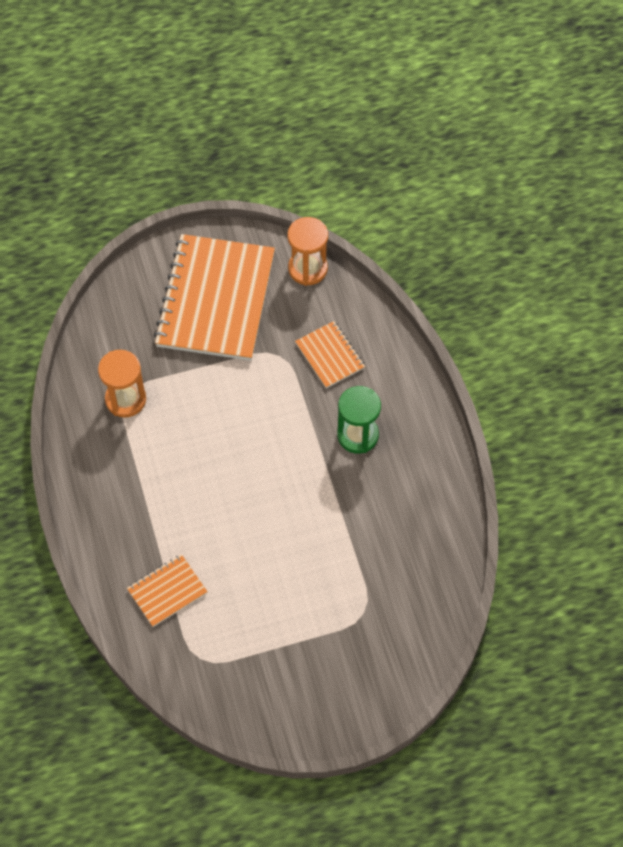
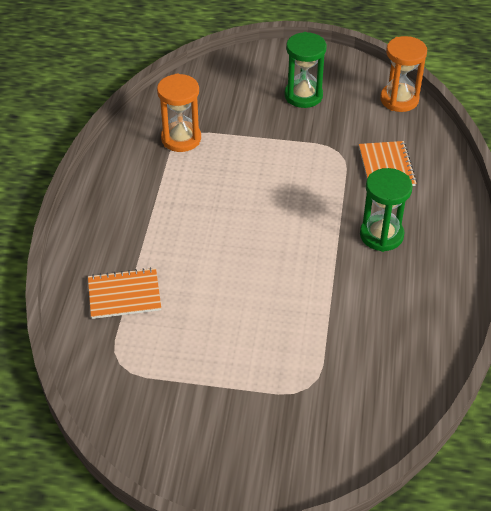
camera: 25 degrees right, 15 degrees down
(215, 299) = (303, 96): orange notebook -> green hourglass

